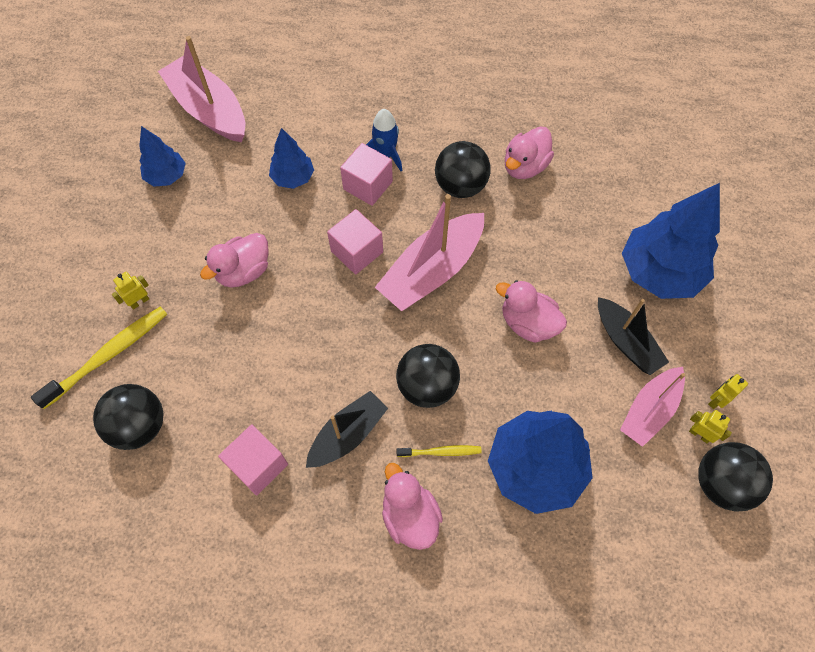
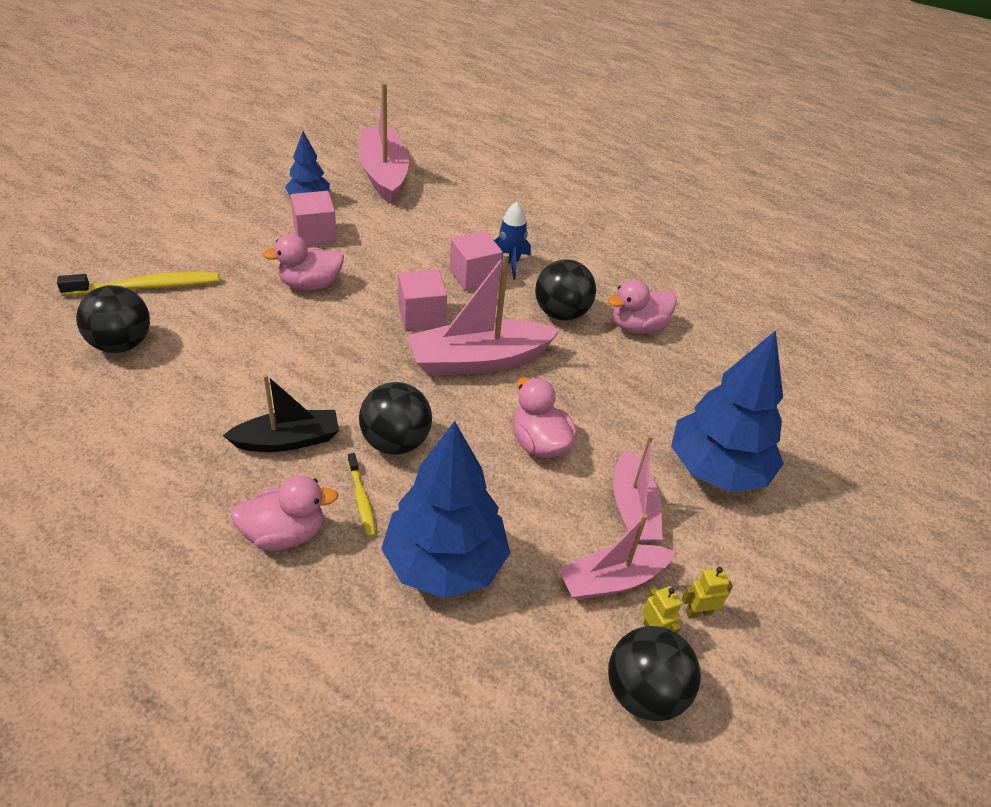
camera: 25 degrees right, 20 degrees down
(139, 301) = (206, 265): yellow robot -> none
(258, 465) = (187, 421): pink cube -> pink cube (315, 234)
(293, 178) = (412, 243): blue tree -> none
(410, 515) = (284, 534): pink duck -> pink duck turned 75 degrees clockwise
(441, 452) = (361, 499): yellow toothbrush -> yellow toothbrush turned 45 degrees clockwise
(626, 342) = (633, 509): black boat -> pink boat

